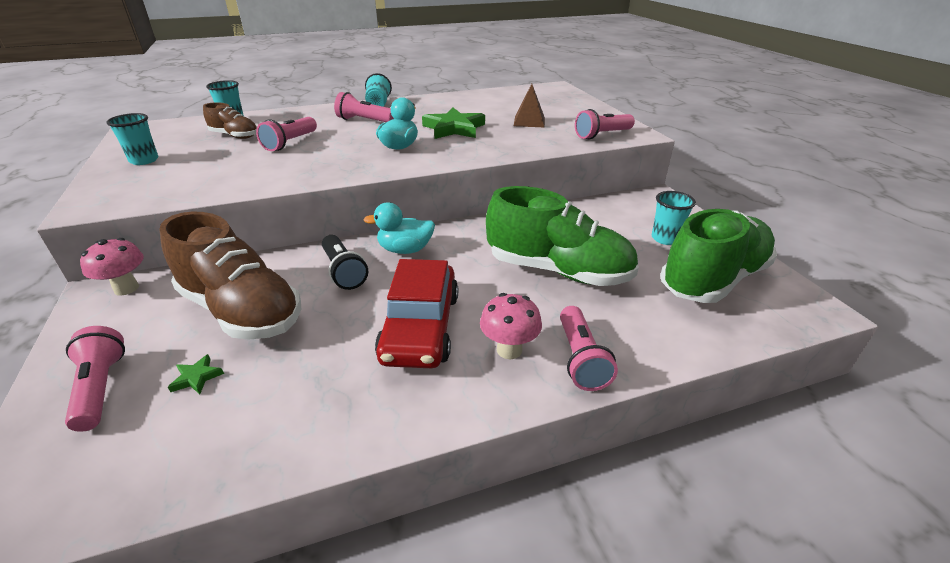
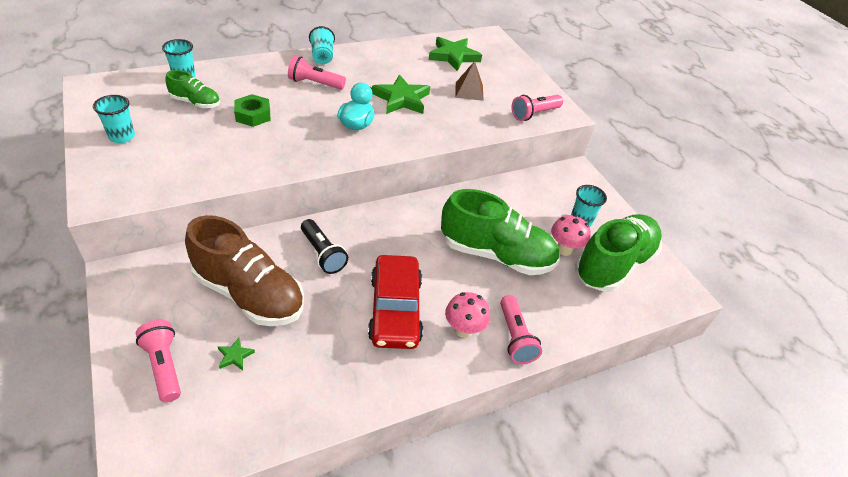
camera: 10 degrees left, 10 degrees up
(126, 288) = (142, 270): pink mushroom -> pink mushroom (564, 249)
(235, 136) = (196, 102): brown shoe -> green shoe
(290, 143) = (253, 115): pink flashlight -> green nut
(405, 250) = (370, 230): turquoise duck -> none
(515, 100) = (453, 56): none -> green star

